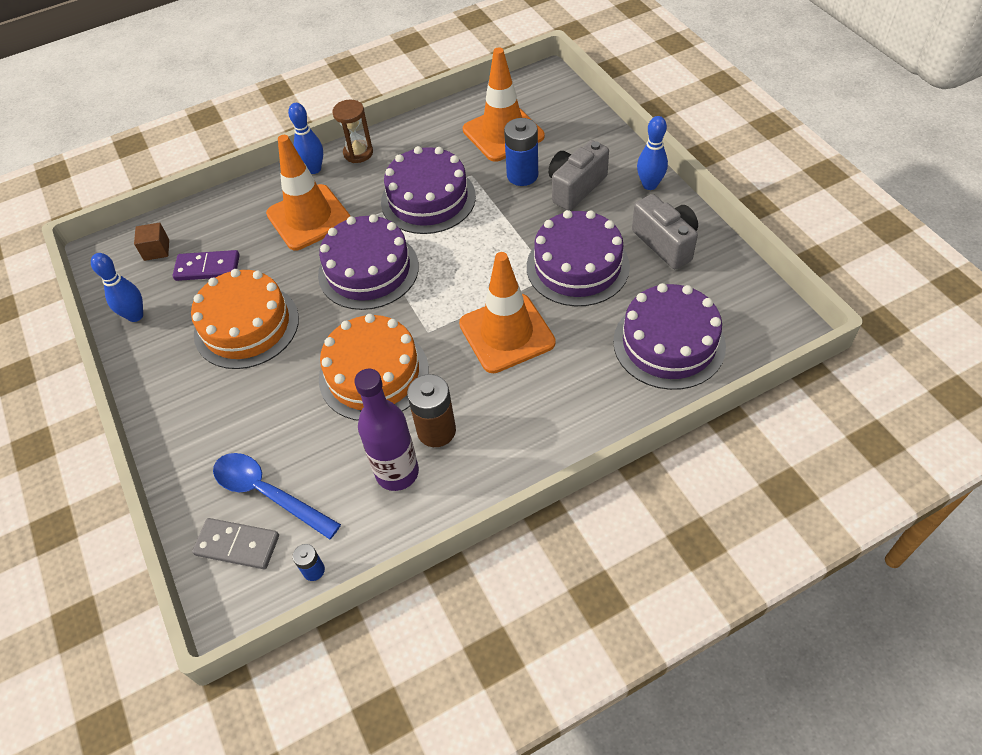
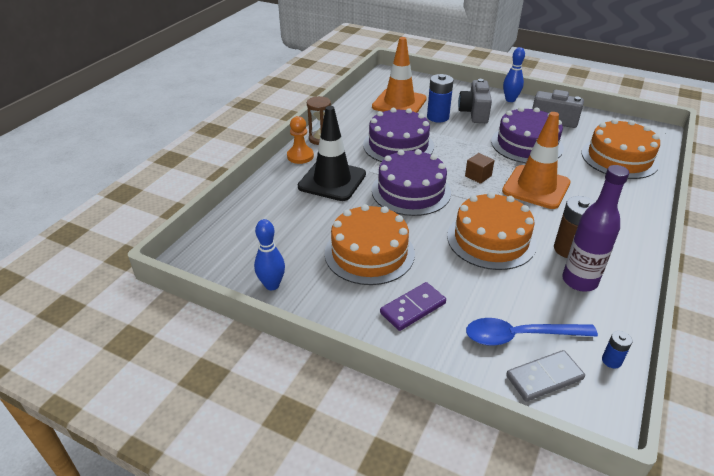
camera: 40 degrees left, 15 degrees down
(156, 250) = (236, 240): brown cube -> brown cube (478, 176)
(207, 268) = (293, 234): purple domino -> purple domino (413, 308)
(309, 218) = (332, 181): orange traffic cone -> black traffic cone
(314, 169) = (300, 156): blue bowling pin -> orange pawn
(669, 343) = (619, 158): purple cake -> orange cake

